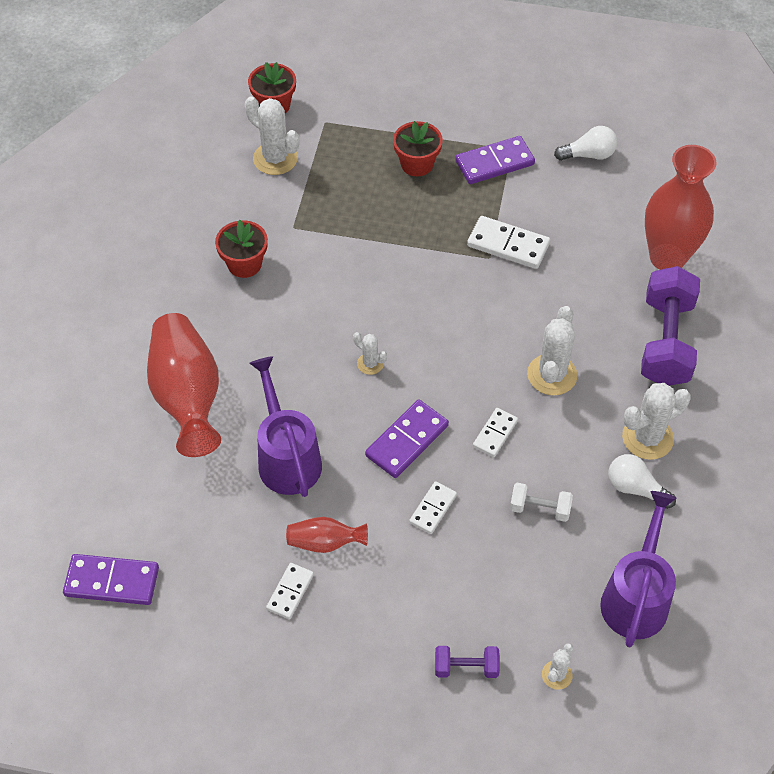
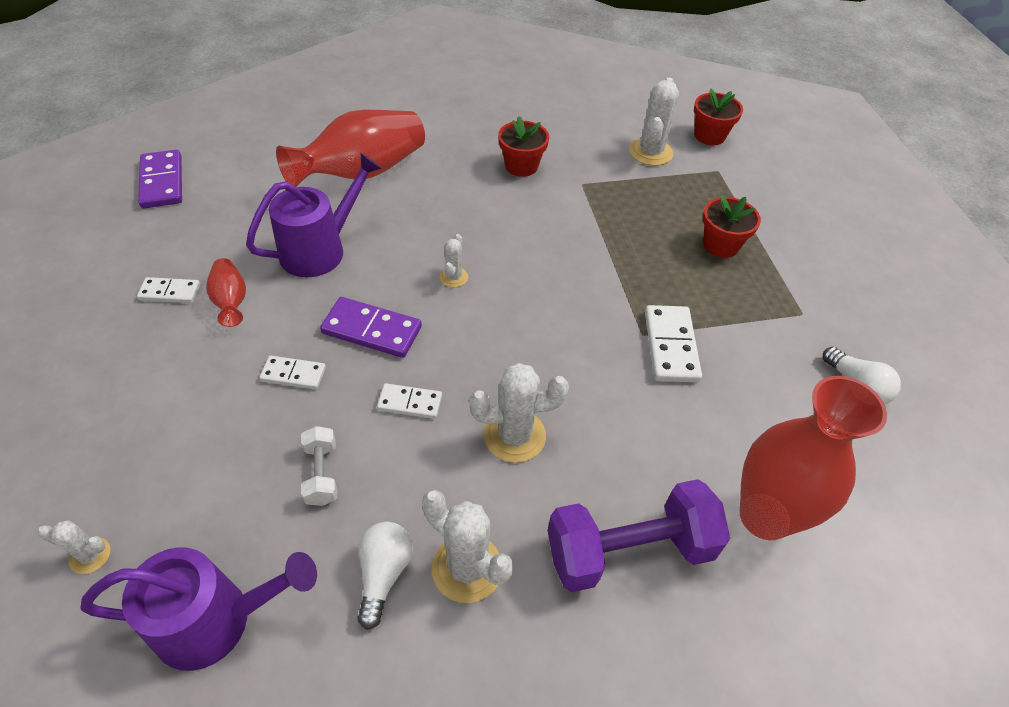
camera: 65 degrees right, 5 degrees down
(466, 667) = (94, 459): purple dumbbell -> none
(494, 163) = (772, 304): purple domino -> none

